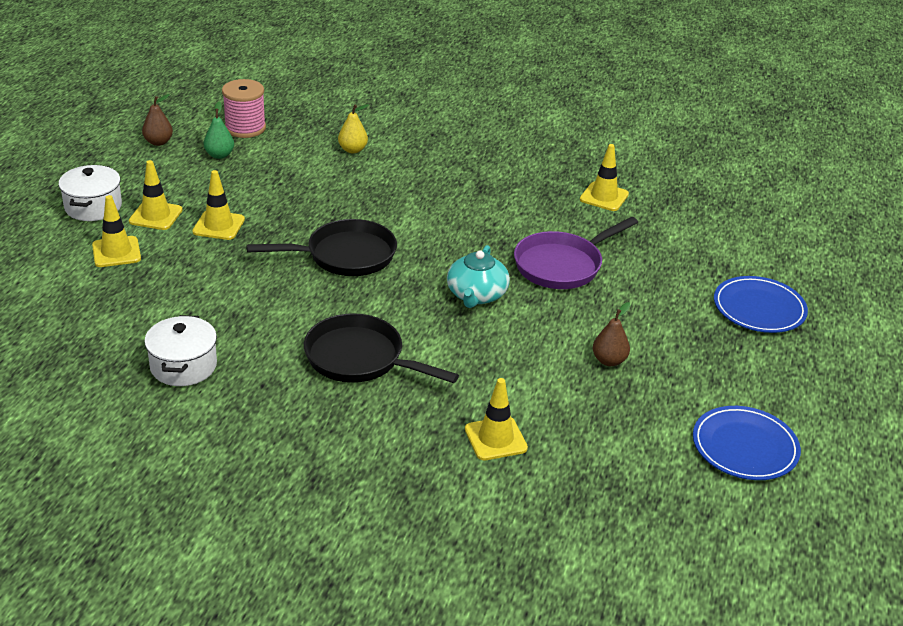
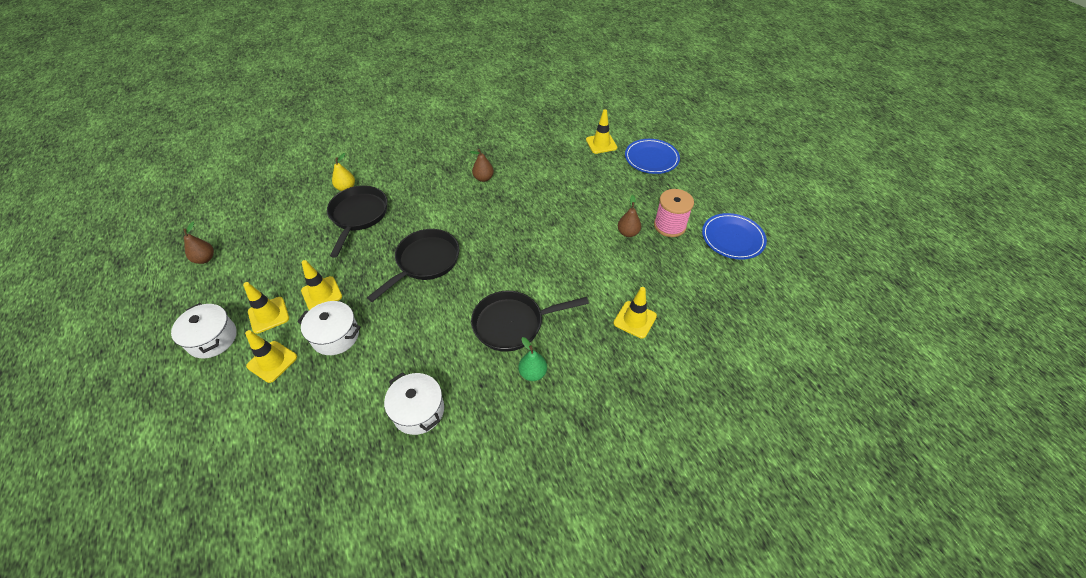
camera: 40 degrees left, 15 degrees up
(189, 265) = (335, 336): none -> white pot
(219, 155) = (262, 242): green pear -> green pear (533, 373)
(245, 128) = (257, 212): pink spool -> pink spool (669, 225)
(333, 180) = (358, 216): none -> black pan
(476, 295) = (523, 238): turquoise teapot -> none
(510, 216) = (483, 178): none -> brown pear
(562, 265) = (542, 191): purple pan -> none
(604, 197) = (515, 138): yellow traffic cone -> yellow traffic cone (601, 144)

